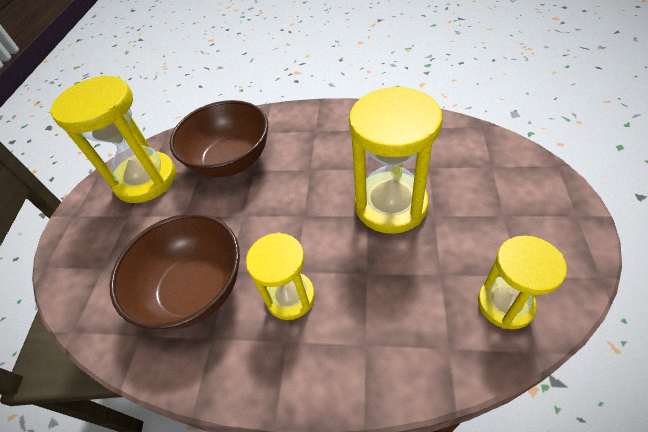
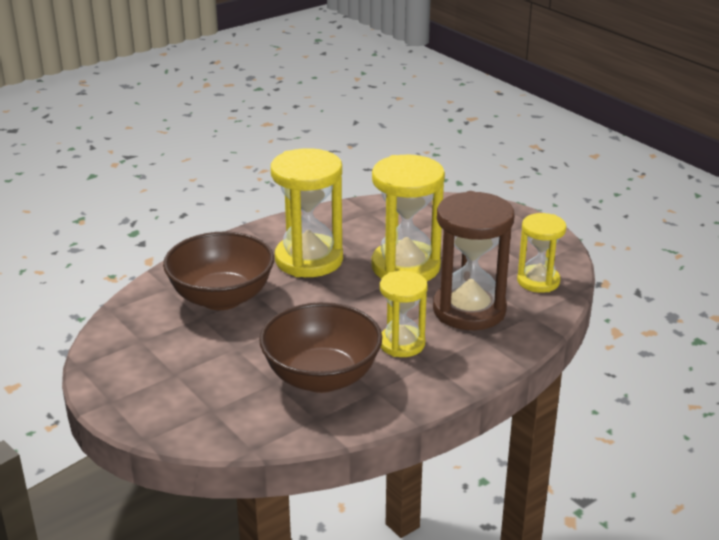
camera: 50 degrees left, 20 degrees down
(146, 180) = (149, 346): yellow hourglass -> yellow hourglass (309, 260)
(392, 296) = (469, 310): none -> brown hourglass

